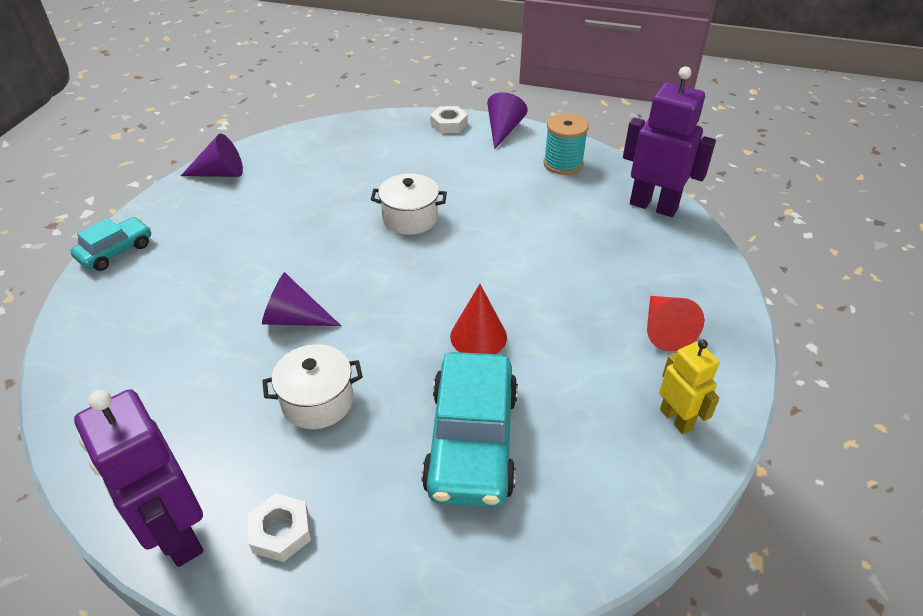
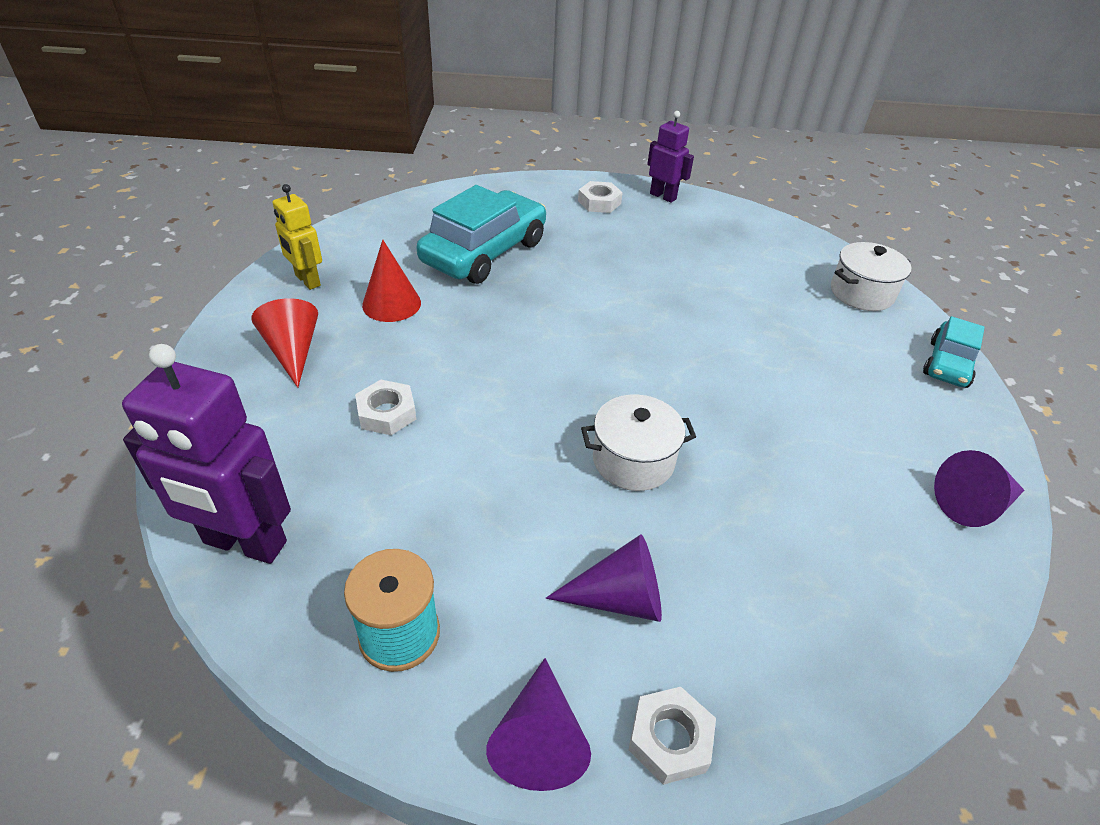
camera: 165 degrees right, 0 degrees up
(176, 535) = (663, 196): purple robot -> purple robot, size x0.58
(295, 319) = (689, 319): purple cone -> purple cone (618, 598)
(317, 401) = (621, 263): white pot -> white pot (861, 293)
(472, 441) = (484, 252): turquoise car -> turquoise car turned 45 degrees clockwise
(478, 336) = (496, 324): red cone -> red cone (391, 304)
(577, 268) = (387, 413): none -> white nut

